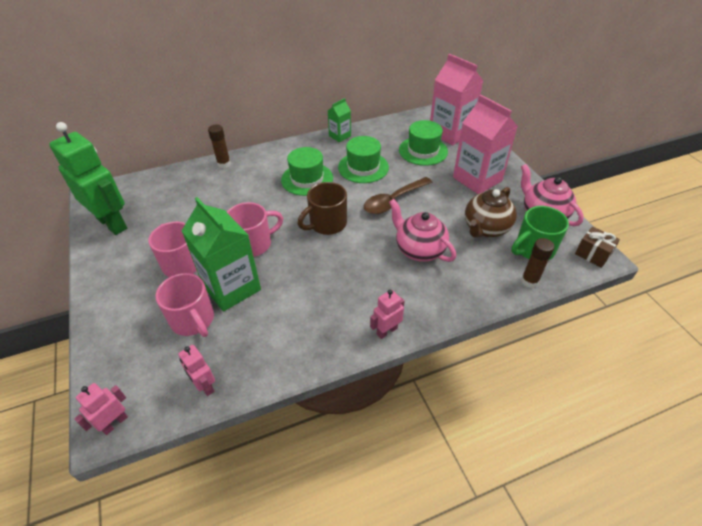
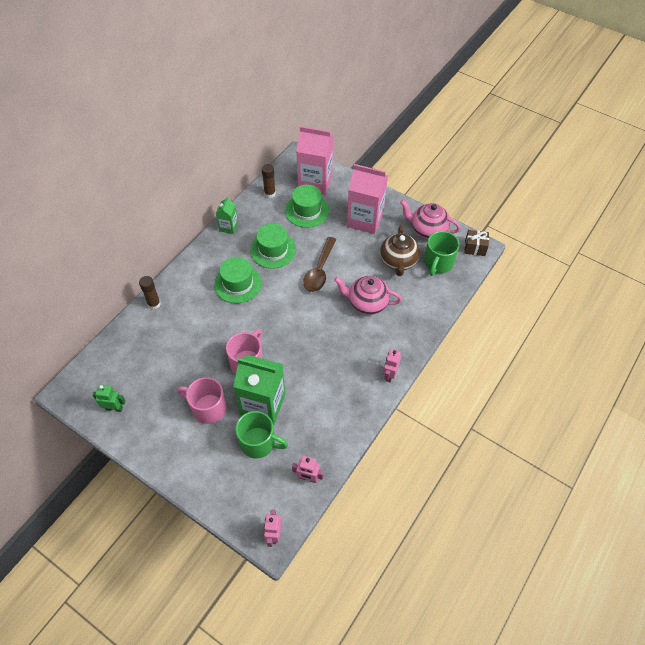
camera: 35 degrees left, 10 degrees up
(112, 223) = (114, 408): green robot -> green robot, size x0.47
(193, 320) = (259, 443): pink mug -> green mug
(327, 224) = (287, 316): brown mug -> none
(529, 281) = (450, 289): brown glue stick -> brown glue stick (270, 193)

